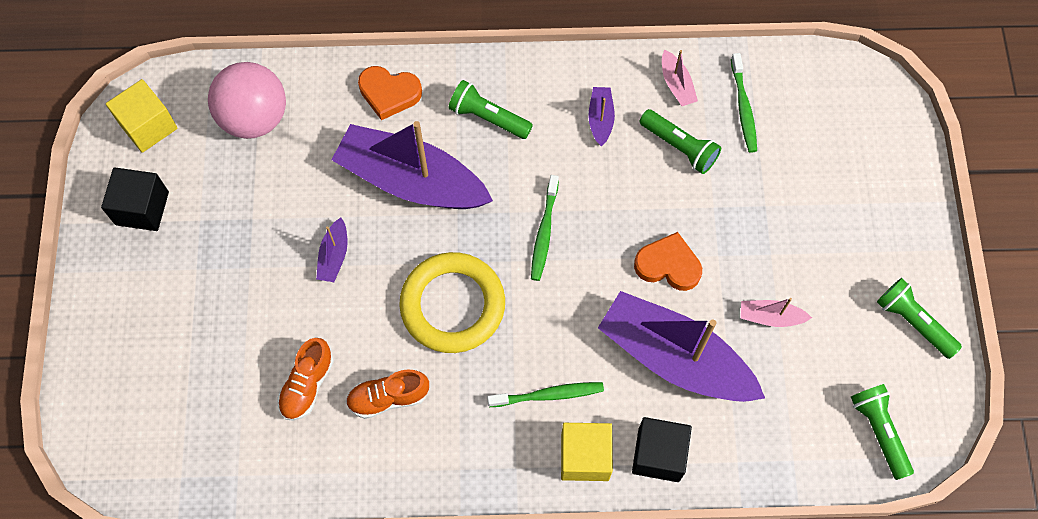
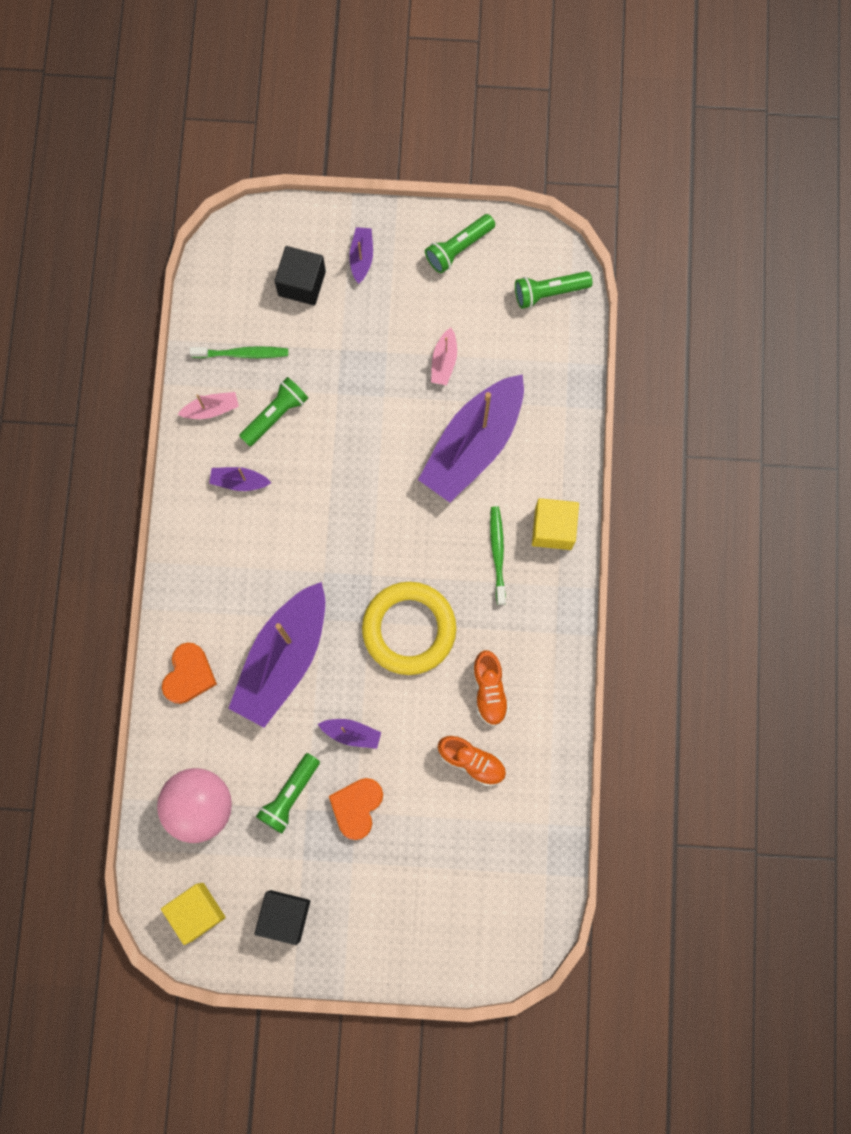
camera: 85 degrees left, 10 degrees up
(488, 117) = (225, 583): green flashlight -> green flashlight (289, 795)
(544, 232) = (347, 543): green toothbrush -> none
(658, 455) = (555, 469): black cube -> black cube (302, 283)
(668, 265) = (389, 439): orange heart -> orange heart (357, 807)
(879, 217) = (361, 257): none -> purple boat

